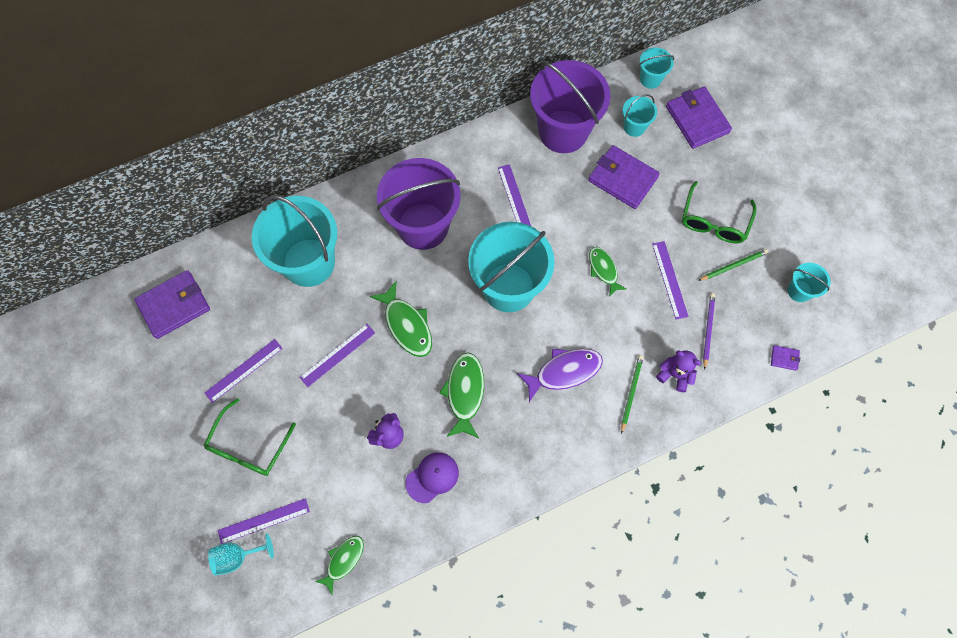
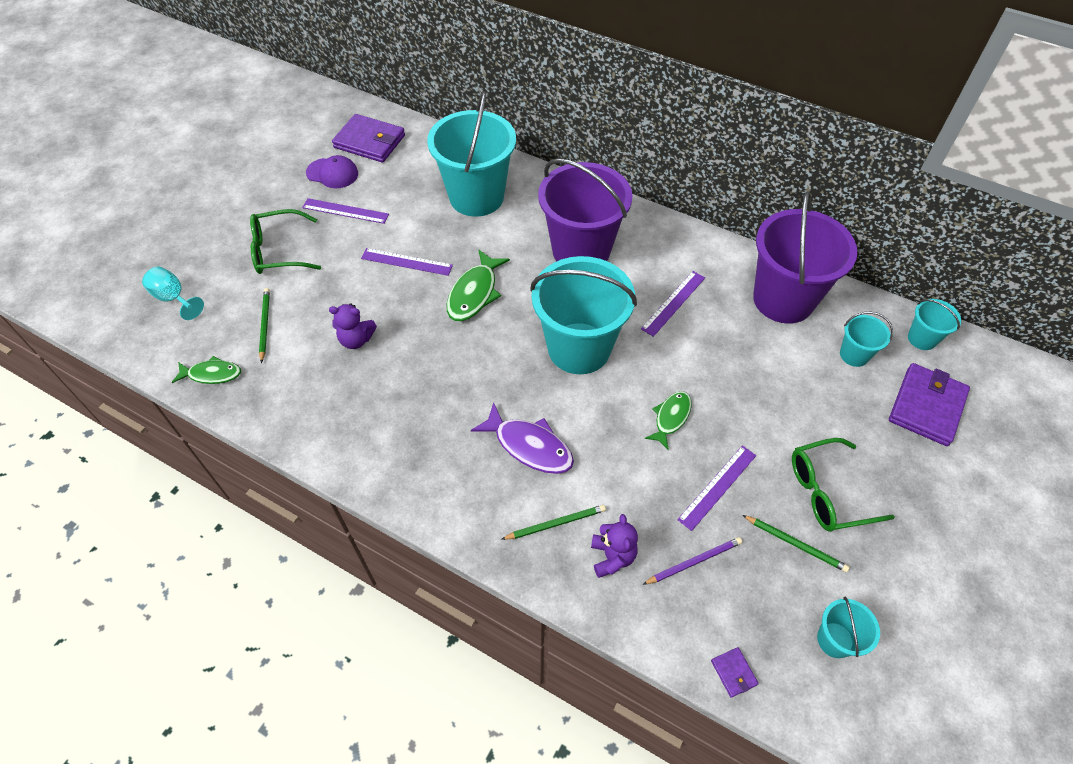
camera: 55 degrees right, 15 degrees down
(263, 521) = (217, 298): purple ruler -> none
(322, 496) = (265, 325): none -> green pencil
(432, 477) = (337, 397): purple cap -> purple cap (332, 173)
(465, 392) = (442, 374): green fish -> none
(622, 179) = (787, 377): purple wallet -> none

